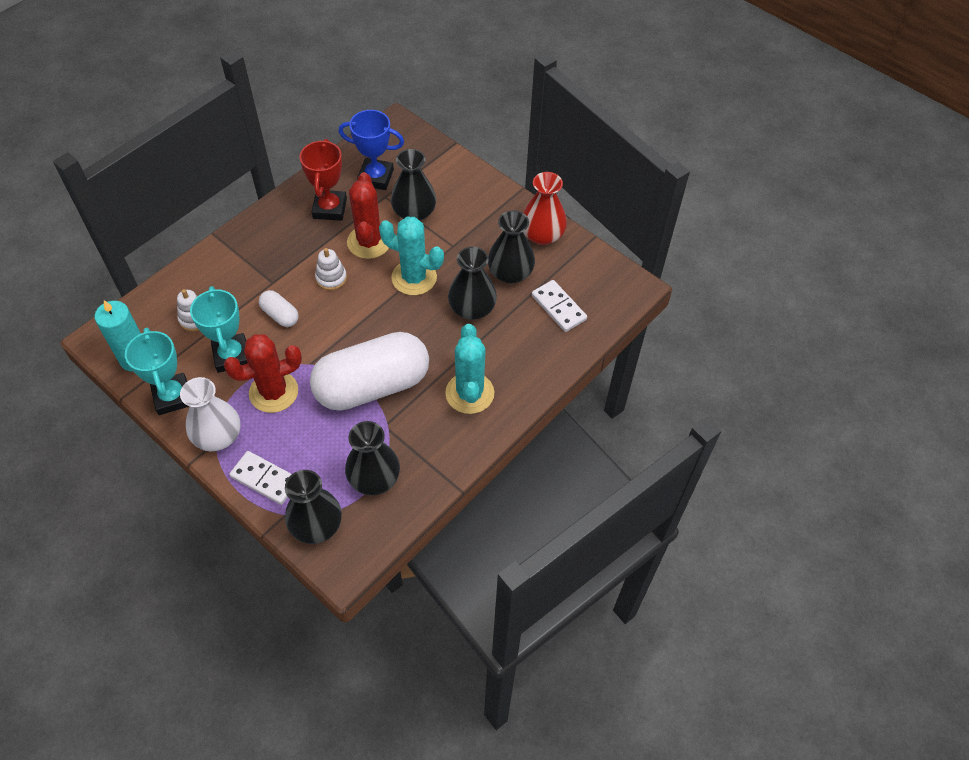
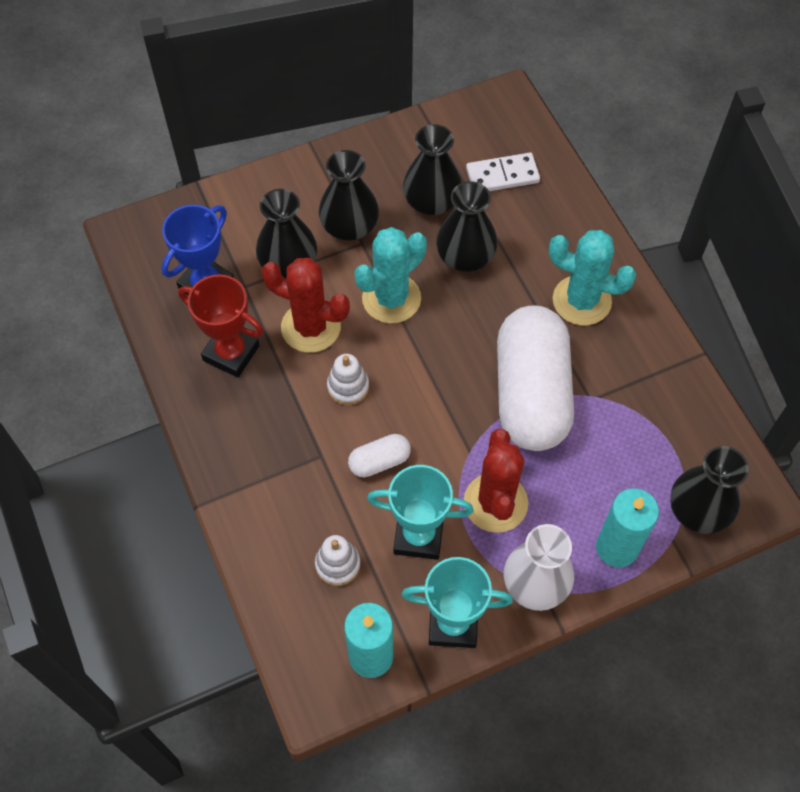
camera: 65 degrees left, 5 degrees up
(265, 479) = (617, 547): white domino -> turquoise candle
(374, 478) = (658, 432): black vase -> black vase (349, 226)
(542, 235) = (391, 151): red vase -> none

